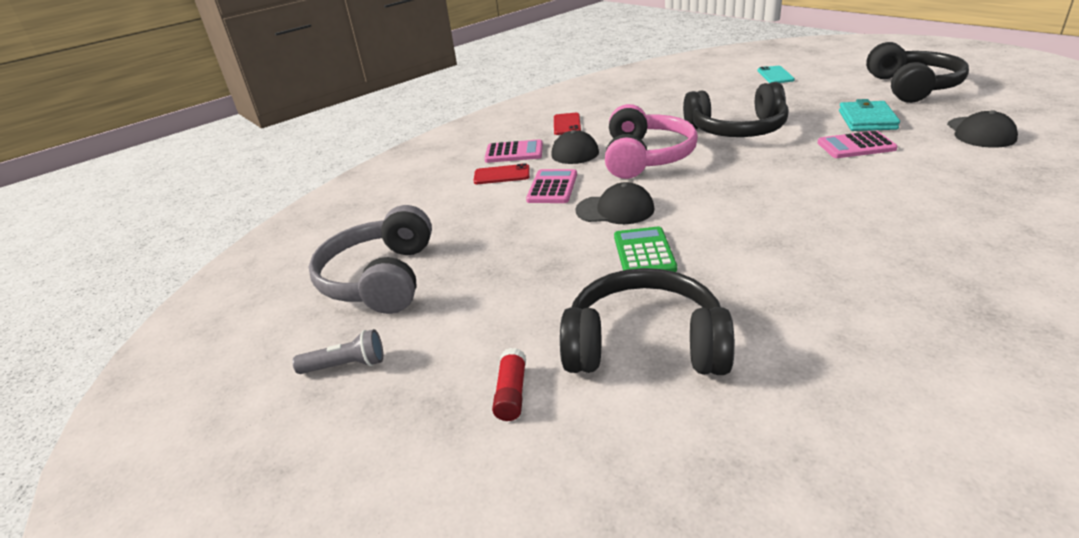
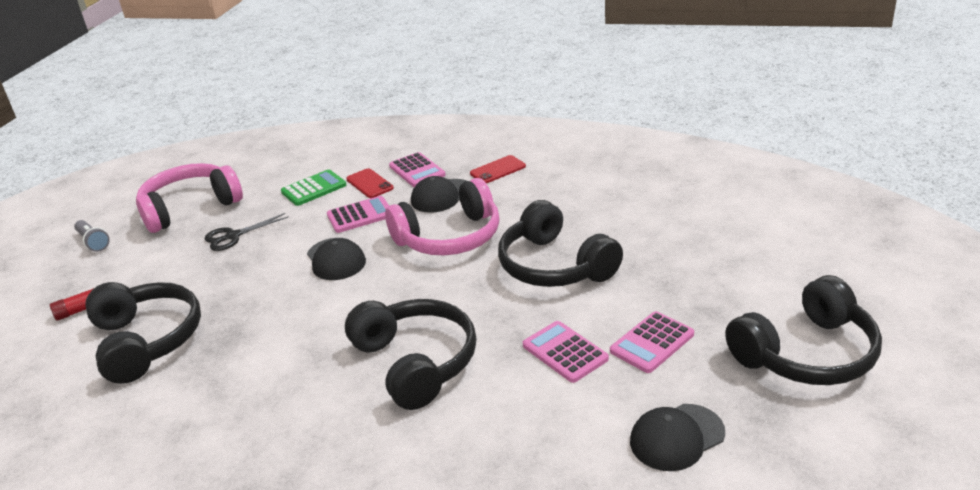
camera: 55 degrees right, 0 degrees up
(381, 278) = (190, 208): grey headphones -> pink headphones
(490, 258) = (233, 236): none -> black scissors
(644, 253) = (270, 298): green calculator -> green calculator (314, 189)
(775, 75) = (754, 241): turquoise phone -> none
(824, 200) = (415, 363): none -> black headphones
(867, 120) = (652, 343): turquoise wallet -> pink calculator

